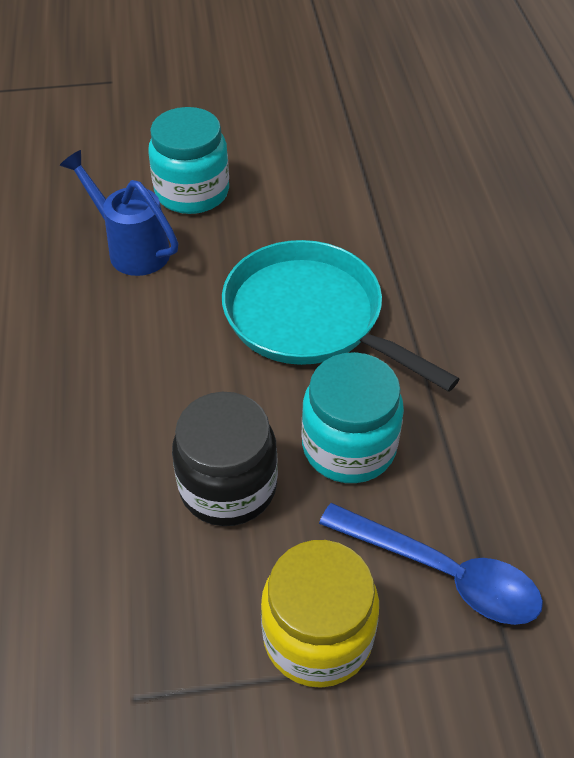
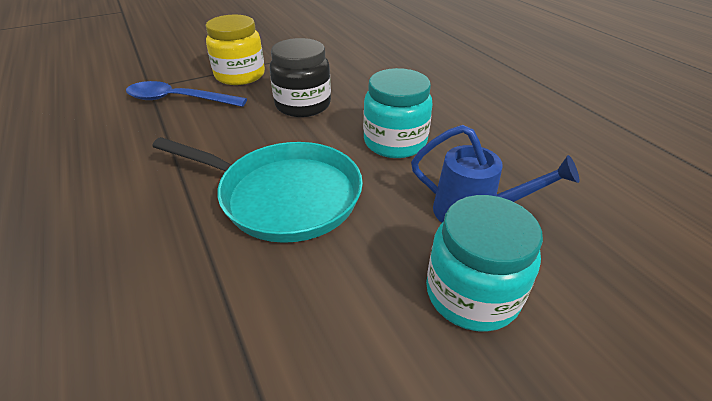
camera: 160 degrees right, 10 degrees down
(349, 446) = (236, 132): turquoise jar -> turquoise jar (395, 142)

